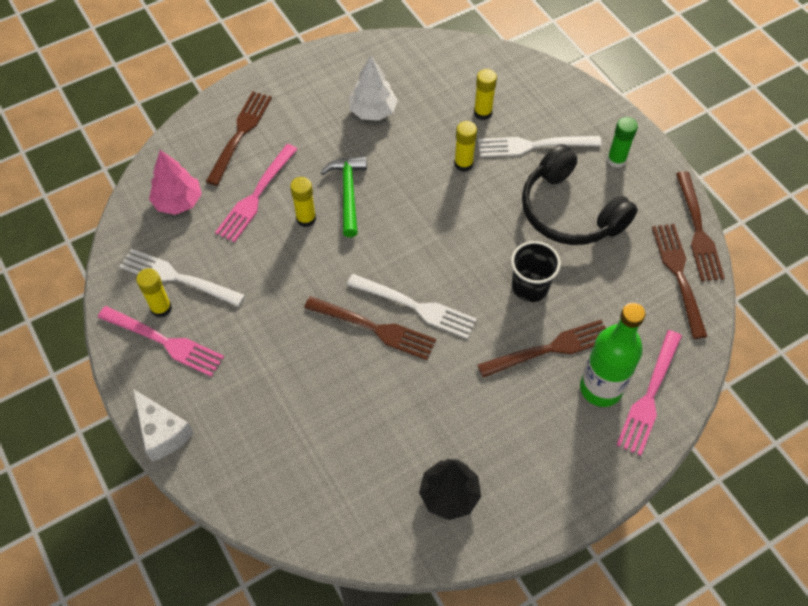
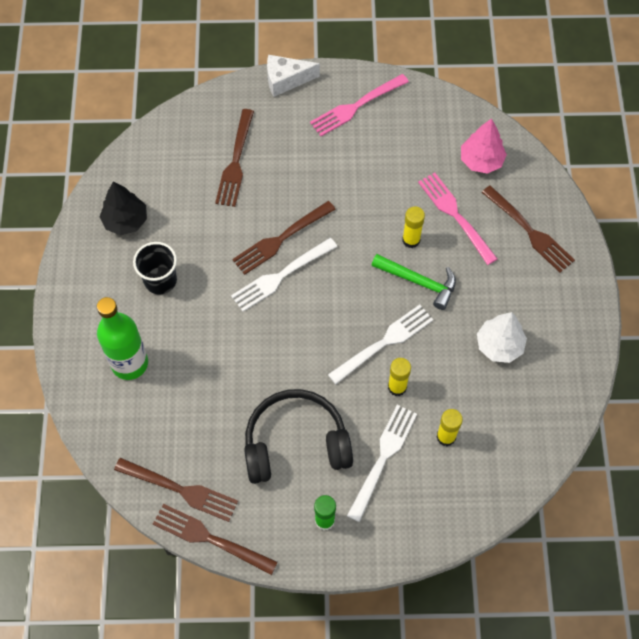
camera: 120 degrees right, 5 degrees up
(161, 308) = (386, 114): yellow glue stick -> none
(177, 278) = (407, 134): white fork -> white fork (384, 343)
(530, 287) = (245, 366): black cup -> black cup (160, 280)
(549, 349) = (184, 348): brown fork -> brown fork (235, 161)
(649, 395) = (100, 394): pink fork -> none

